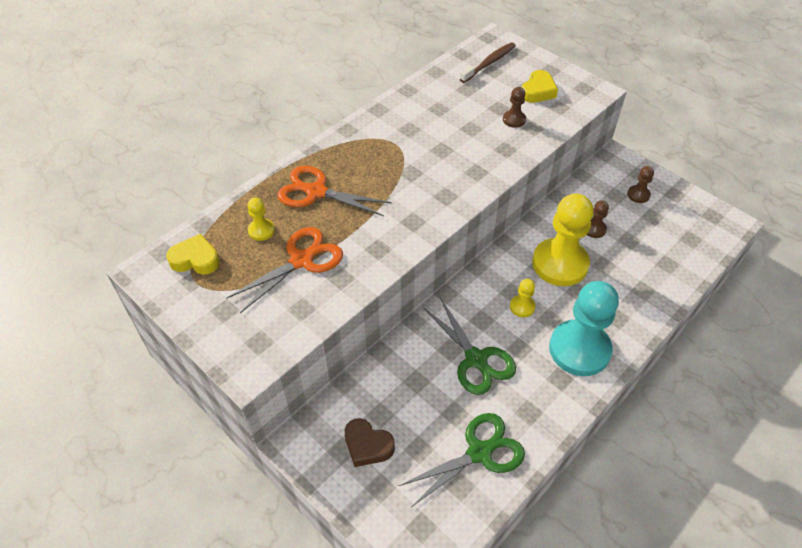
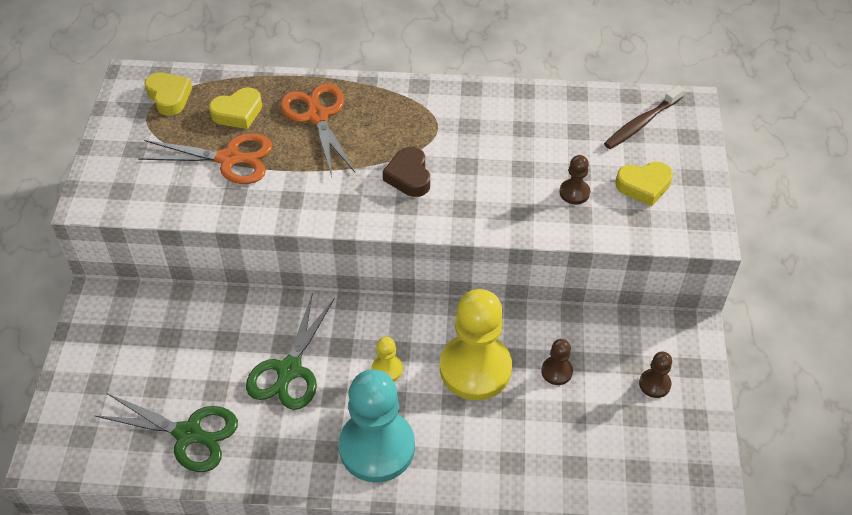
camera: 50 degrees right, 0 degrees up
(261, 230) = (238, 113): yellow pawn -> yellow heart
(367, 445) = (131, 348): brown heart -> brown heart (409, 176)
(489, 63) = (641, 123): brown toothbrush -> brown toothbrush turned 135 degrees clockwise

